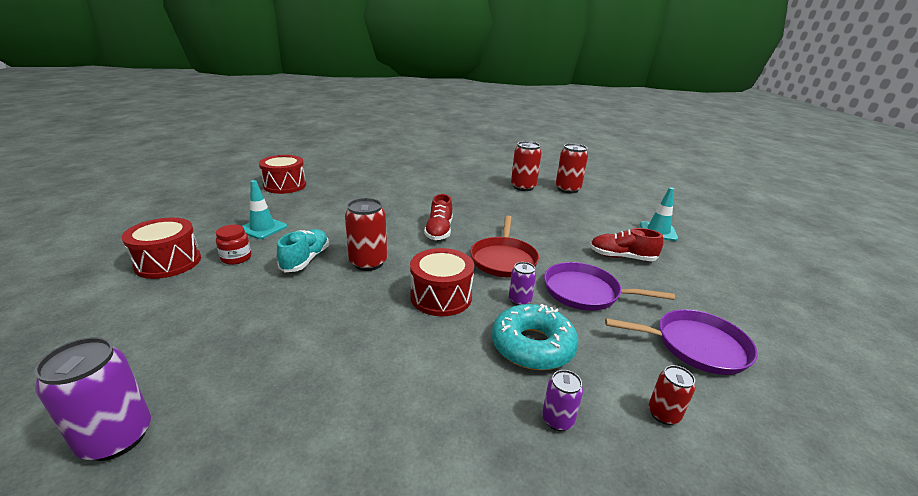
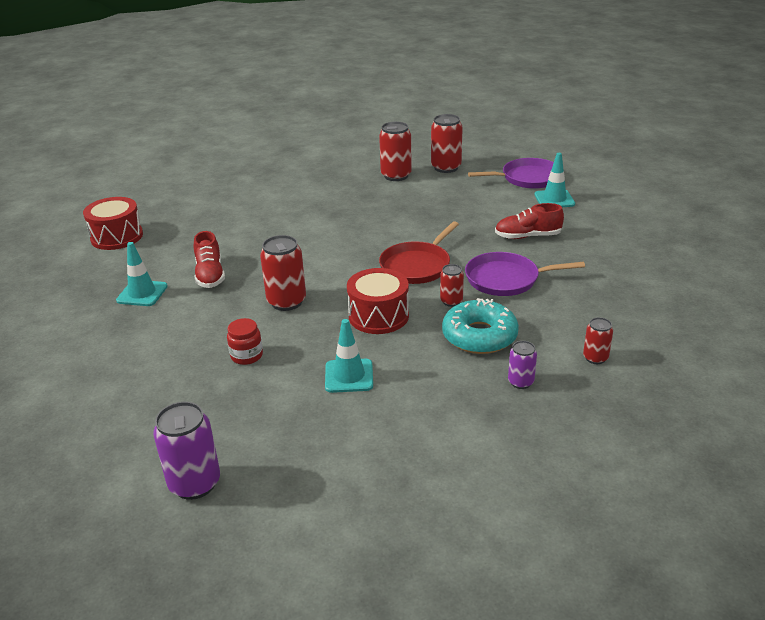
camera: 15 degrees left, 5 degrees up
(168, 262) = (78, 352): red drum -> none
(236, 258) = (146, 330): red jar -> red jar (247, 356)
(306, 259) = (220, 314): turquoise shoe -> none
(372, 352) = (349, 376): none -> turquoise traffic cone
(439, 231) = (335, 251): red shoe -> red shoe (210, 275)
(503, 259) = (417, 266): red pan -> red pan turned 45 degrees clockwise
(519, 300) = (451, 301): purple can -> red can
(695, 346) = (609, 302): purple pan -> purple pan (527, 178)

